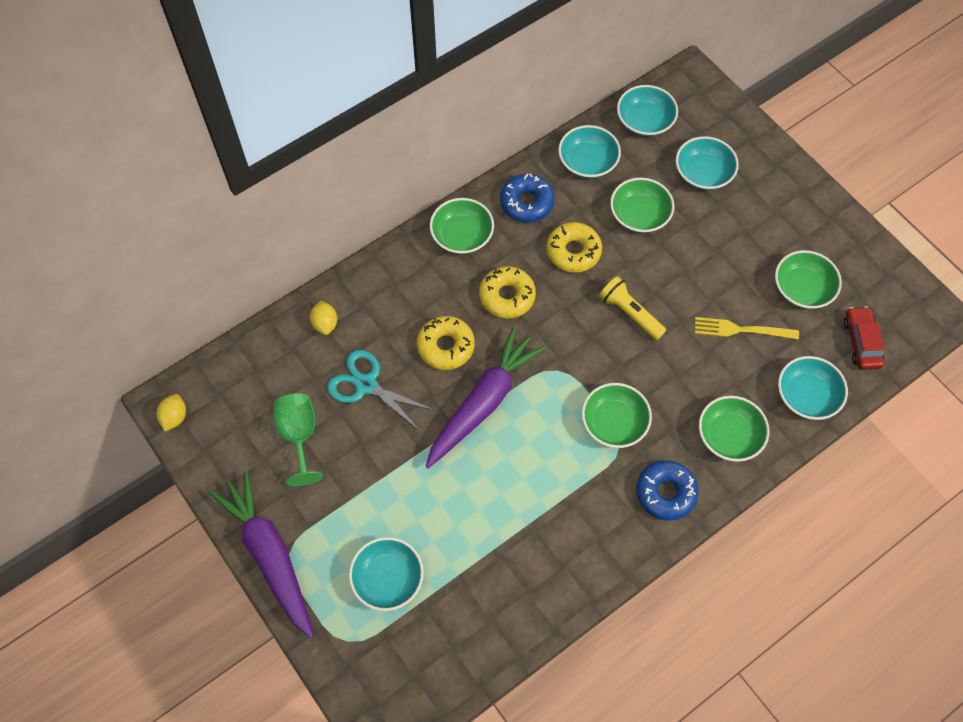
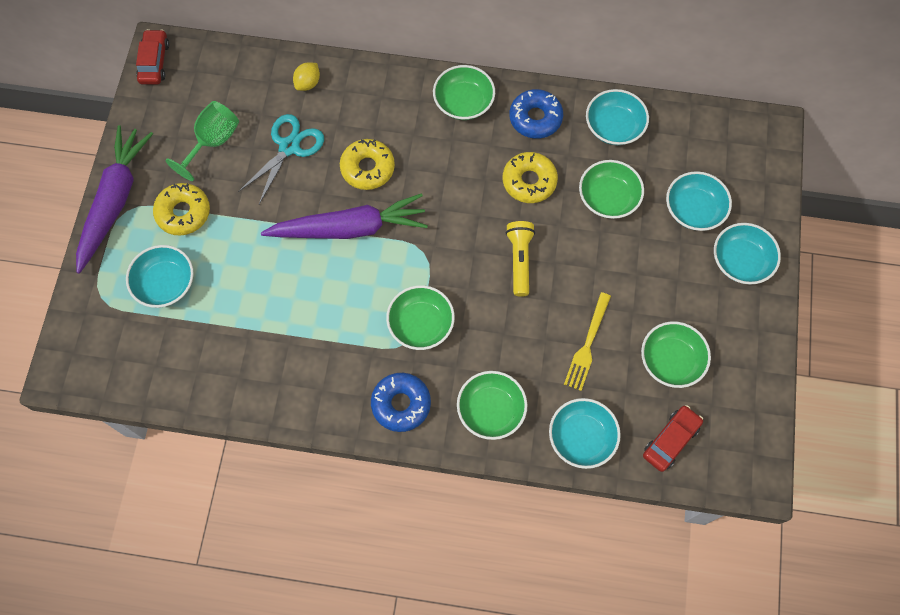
camera: 45 degrees right, 5 degrees up
(174, 417) = (154, 62): yellow lemon -> red car
(366, 385) = (289, 147): turquoise scissors -> turquoise scissors turned 45 degrees clockwise
(507, 296) = (447, 171): yellow donut -> yellow donut (183, 213)
(644, 121) = (693, 133): turquoise bowl -> turquoise bowl (741, 261)
(740, 330) = (587, 345): yellow fork -> yellow fork turned 120 degrees counterclockwise

